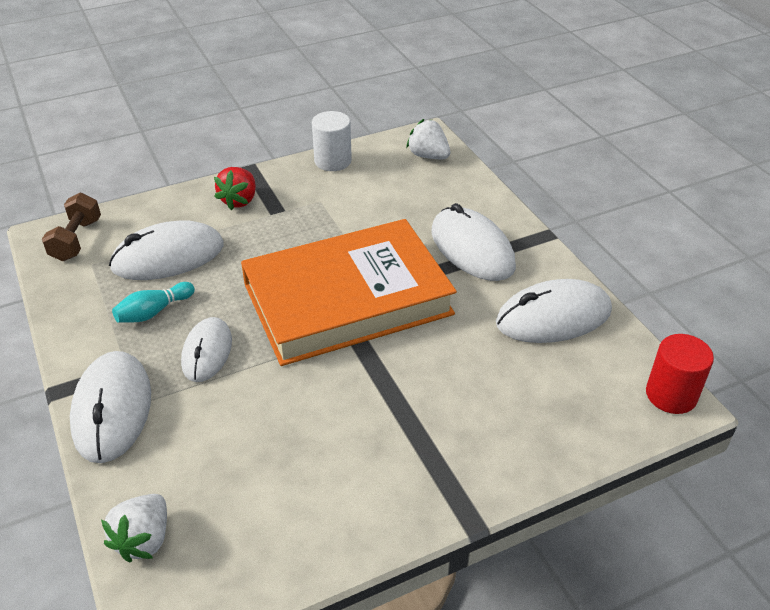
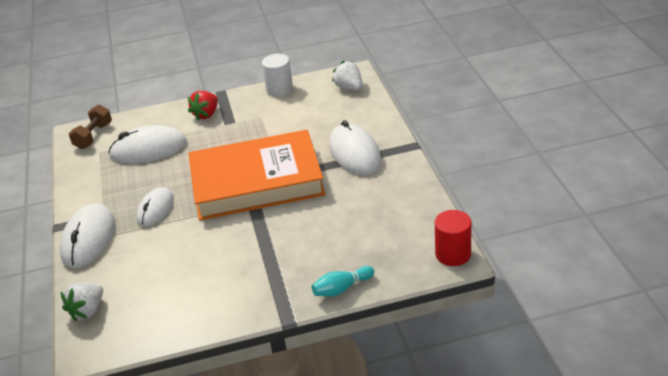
camera: 15 degrees right, 5 degrees down
(154, 312) = (129, 183): turquoise bowling pin -> turquoise bowling pin (342, 288)
(553, 317) = (393, 200): white mouse -> none

